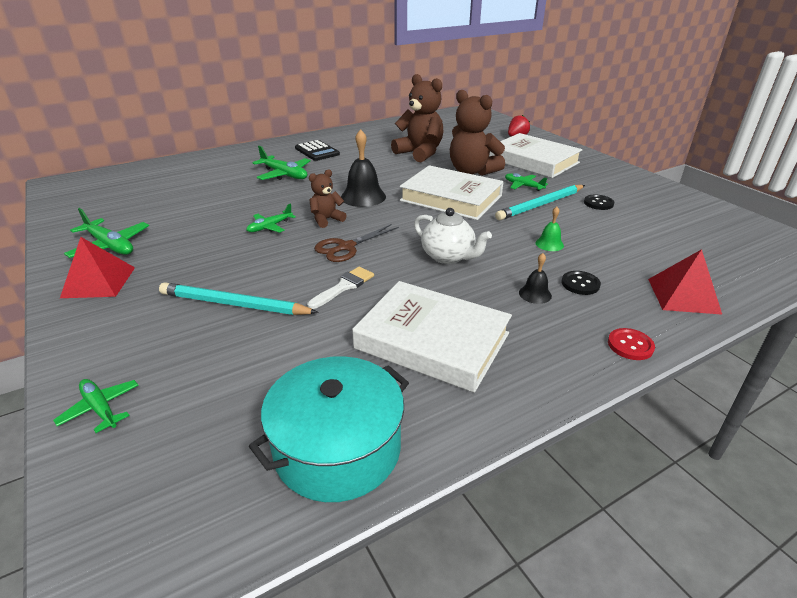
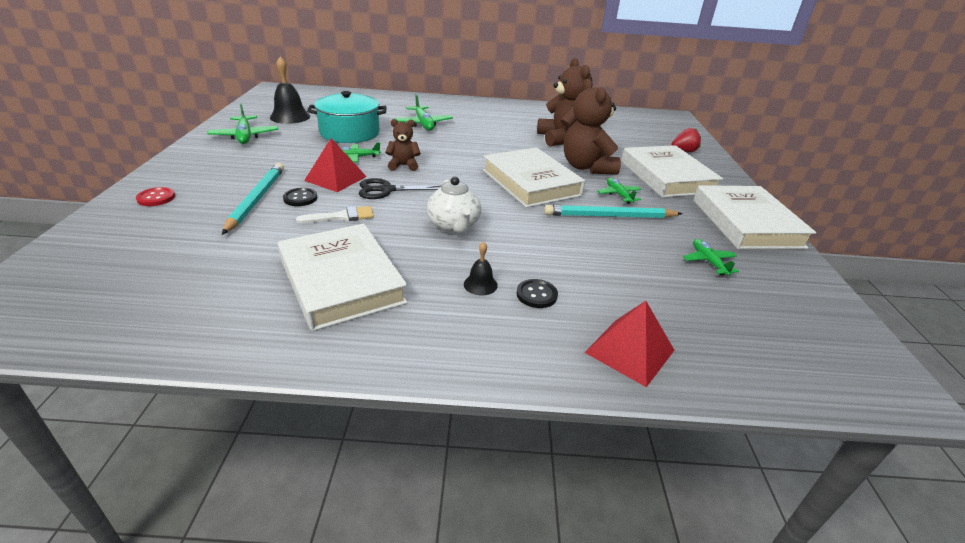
camera: 30 degrees right, 0 degrees up
(98, 282) = (206, 156): red pyramid -> red pyramid (335, 178)
(100, 408) = (101, 228): green plane -> green plane (708, 262)
(234, 304) = (256, 199): turquoise pencil -> turquoise pencil turned 45 degrees clockwise
(317, 151) = (475, 114): black calculator -> none
(337, 448) = (172, 318): turquoise pot -> turquoise pot (350, 133)
(346, 247) = (386, 190): brown scissors -> black scissors
(363, 197) = (458, 158): black bell -> black bell (290, 117)
(549, 244) = (562, 251): green bell -> none
(598, 203) = (676, 235): black button -> black button (300, 198)
(623, 179) = (746, 223): none -> white book
(630, 345) = (498, 364): red button -> red button (156, 198)

